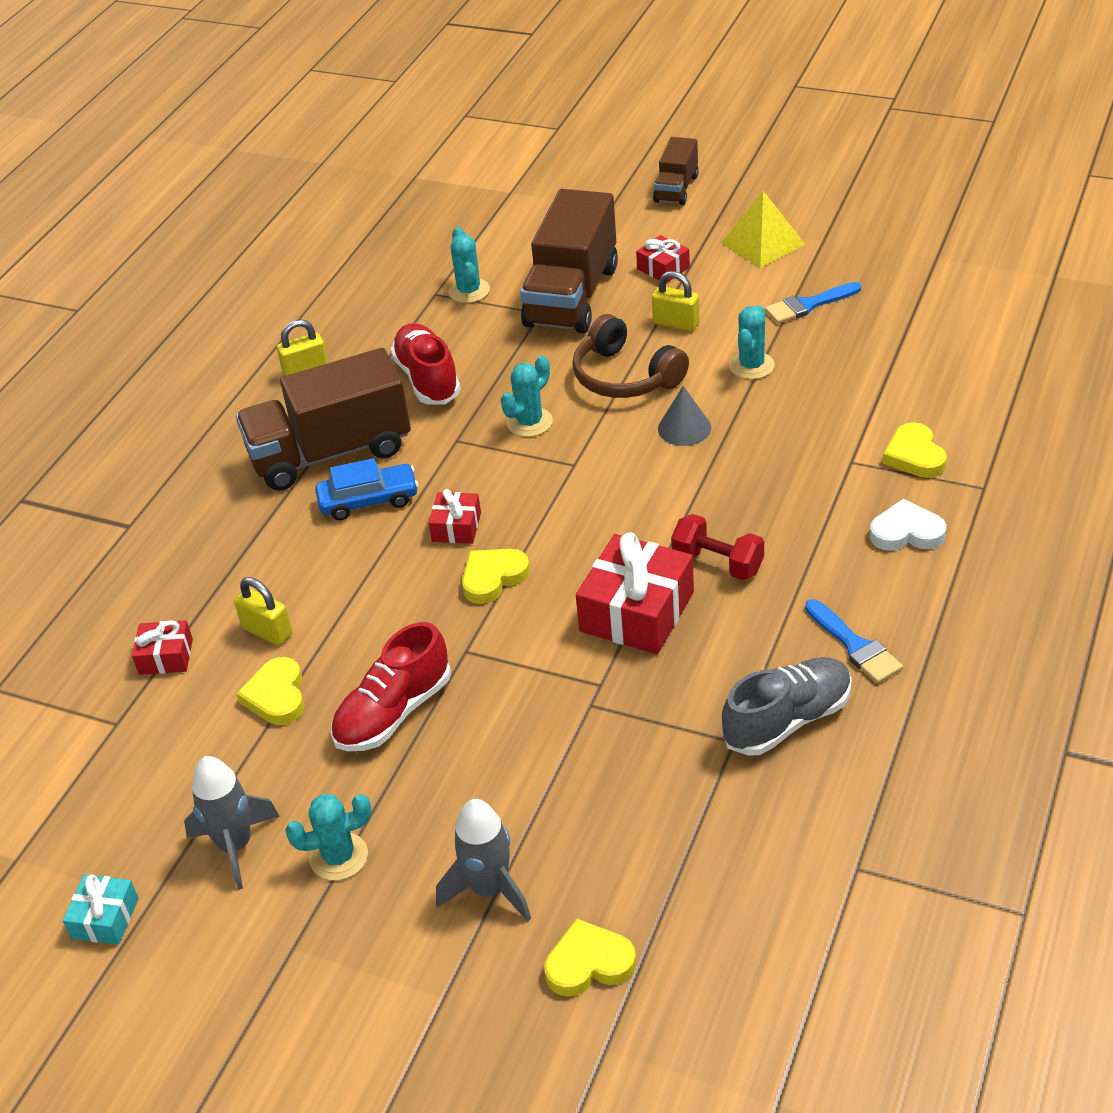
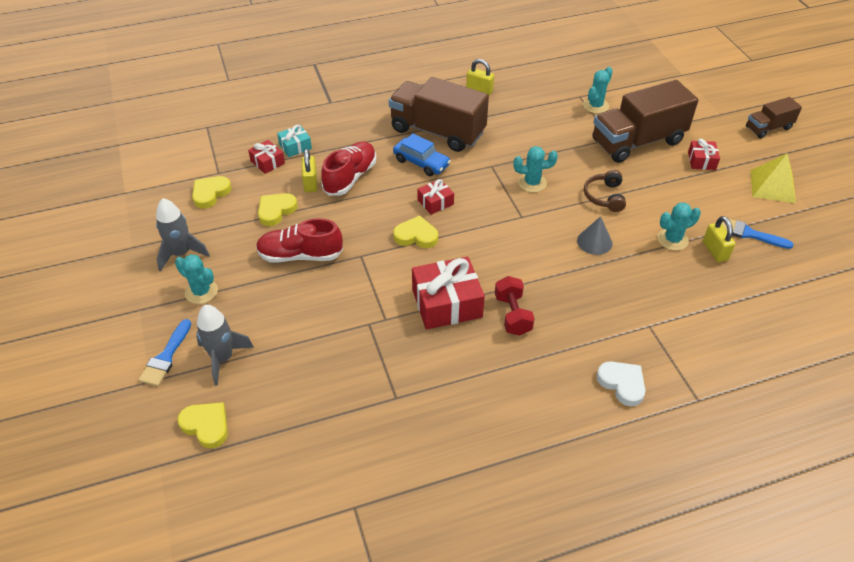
camera: 45 degrees right, 5 degrees up
(105, 918) = (113, 239): turquoise gift -> turquoise gift (295, 146)
(427, 379) = (520, 130): red shoe -> red shoe (350, 177)
(625, 377) = (604, 196): brown headphones -> brown headphones, size x0.66
(676, 323) = (667, 191): yellow padlock -> yellow padlock (715, 251)
(787, 720) = (430, 413): grey shoe -> none
(855, 646) = (512, 411): blue brush -> blue brush (166, 357)
(914, 455) = (686, 352): yellow heart -> yellow heart (210, 193)

